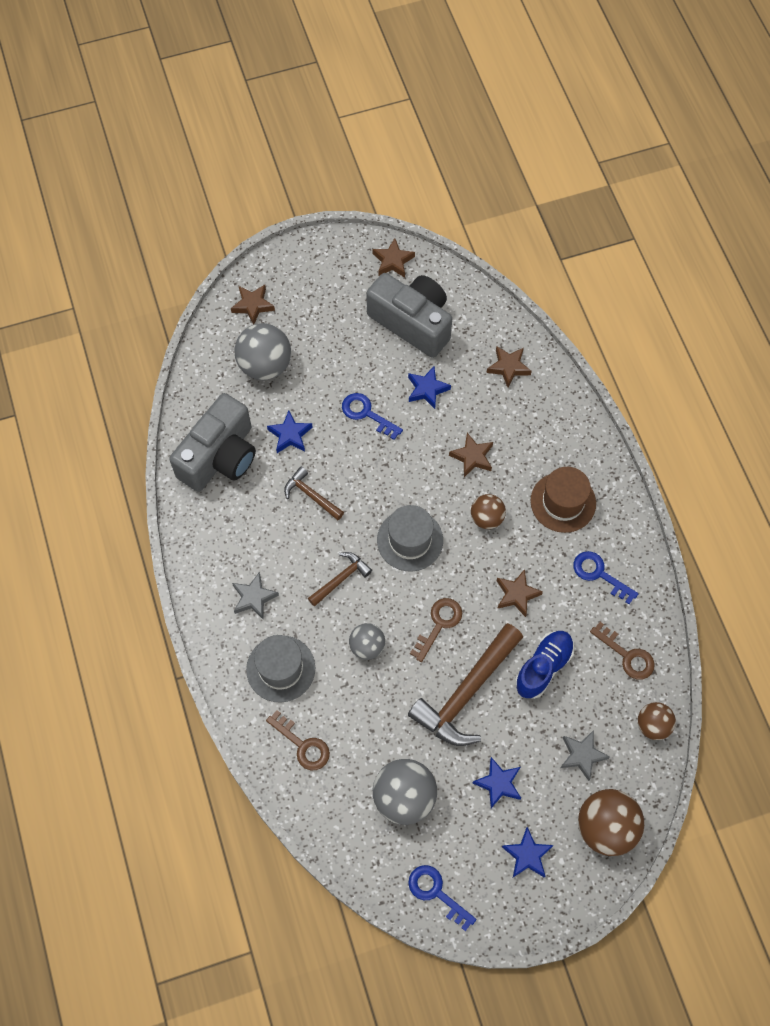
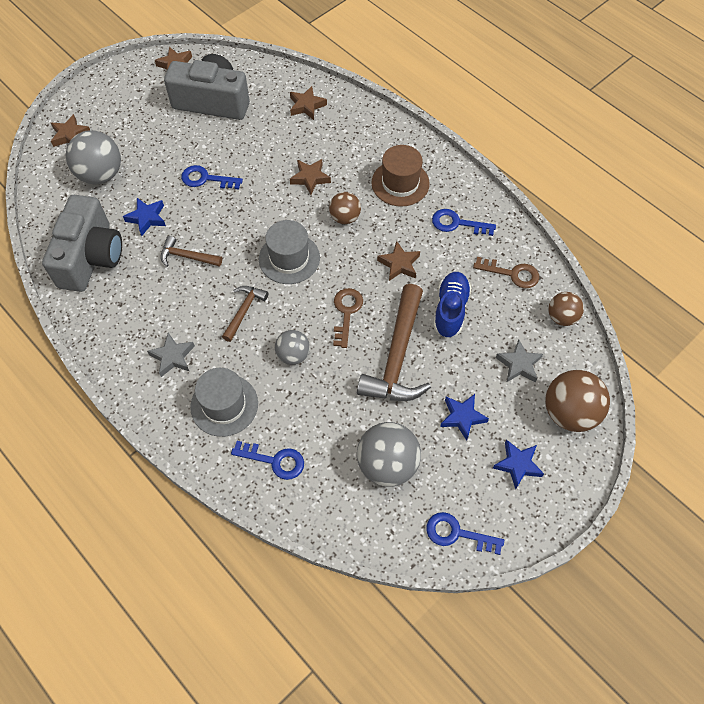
camera: 25 degrees left, 5 degrees down
(303, 745) = (274, 460): brown key -> blue key
(427, 389) = (248, 144): blue star -> none

